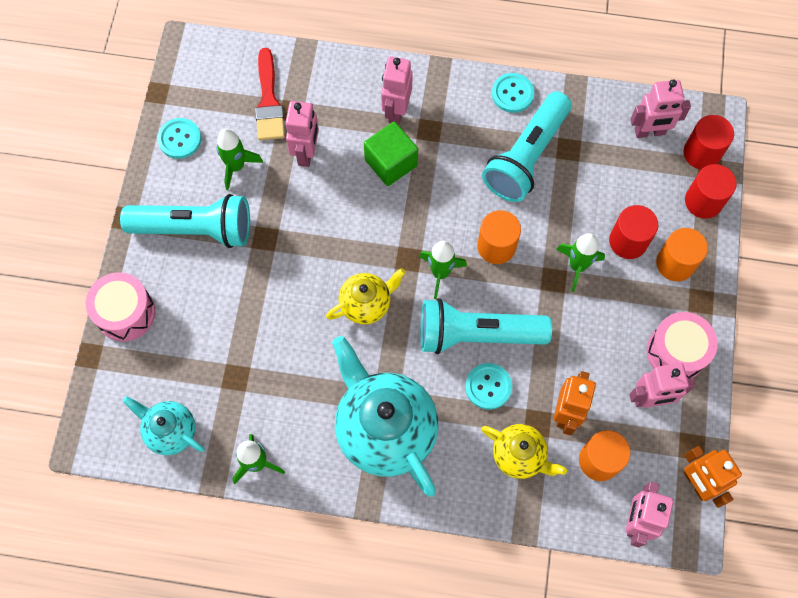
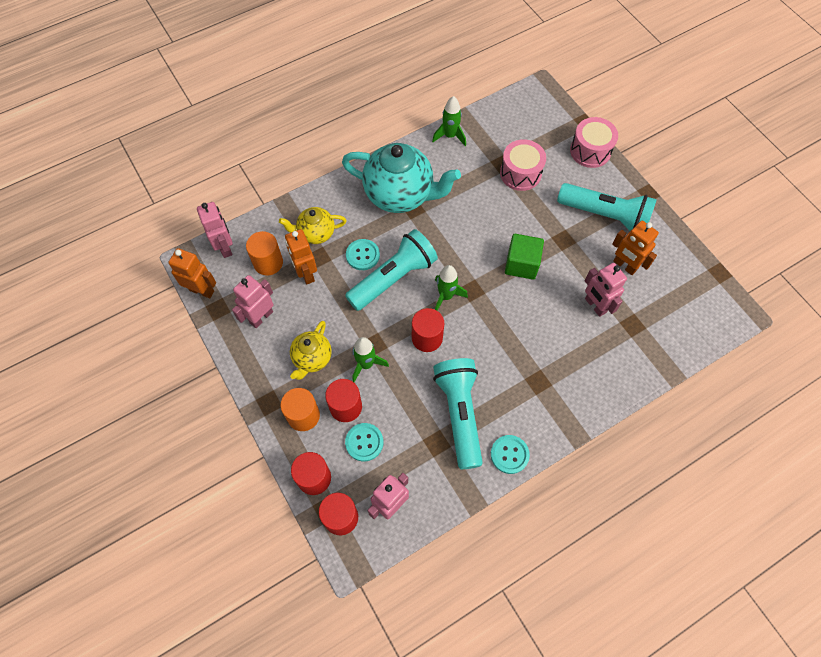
camera: 140 degrees right, 5 degrees down
(170, 431) = (506, 119): turquoise teapot -> none
(179, 139) = (673, 256): turquoise button -> turquoise button (364, 442)
(195, 229) = (605, 216): turquoise flashlight -> turquoise flashlight turned 120 degrees counterclockwise
(236, 166) = (624, 266): green rocket -> orange robot
(268, 101) = (653, 320): red brush -> none
(366, 304) = (471, 247): yellow teapot -> yellow teapot (312, 359)
(391, 163) = (540, 340): green cube -> green cube (521, 264)
(396, 111) = (571, 377): pink robot -> none
(496, 246) = (427, 338): orange cylinder -> red cylinder
(676, 352) = (263, 357): pink drum -> pink drum (520, 173)

